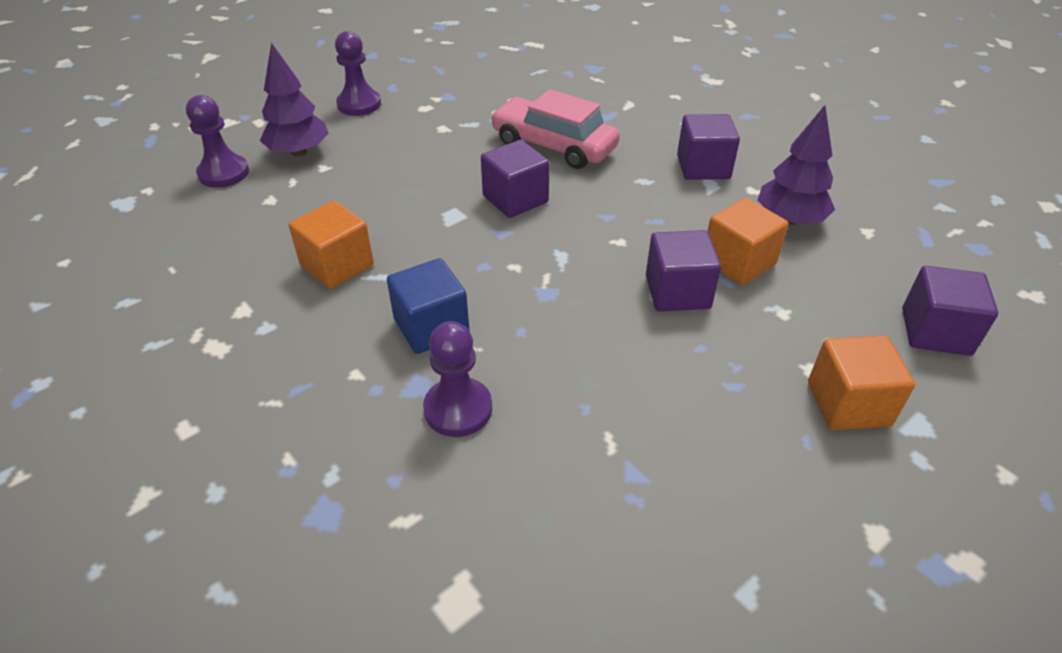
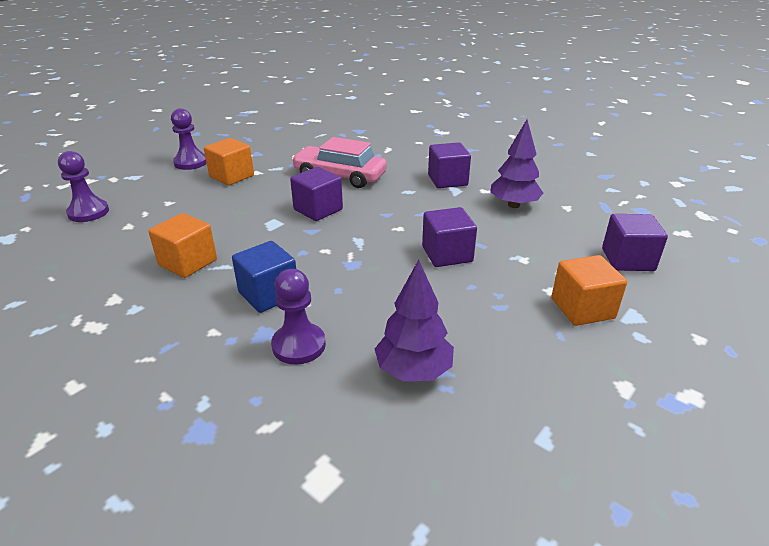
camera: 10 degrees left, 10 degrees down
(299, 152) = (148, 194): purple tree -> purple tree (414, 370)
(738, 262) = (485, 232): orange cube -> orange cube (232, 176)

